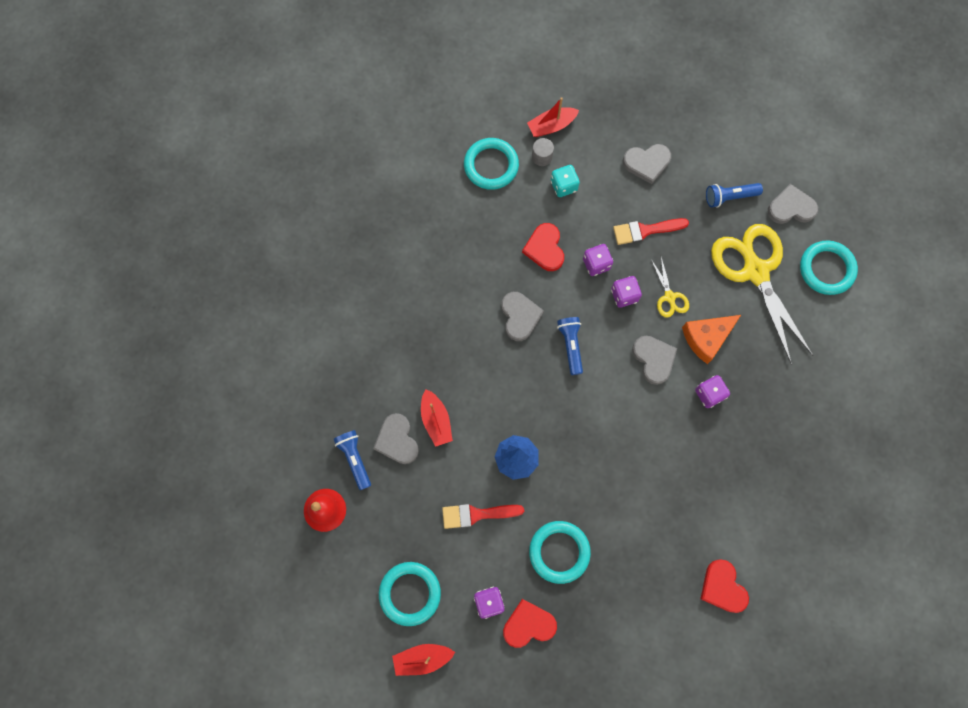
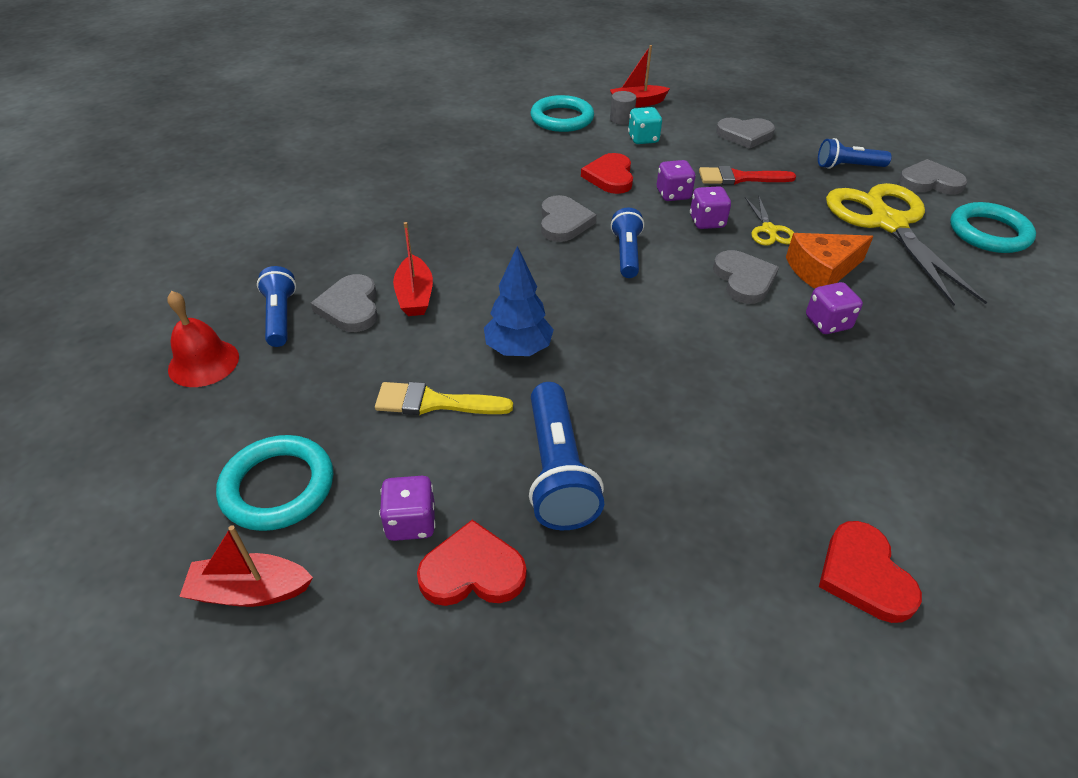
camera: 10 degrees right, 30 degrees down
(477, 514) = (434, 402): red brush -> yellow brush
(559, 552) = (558, 471): turquoise ring -> blue flashlight

